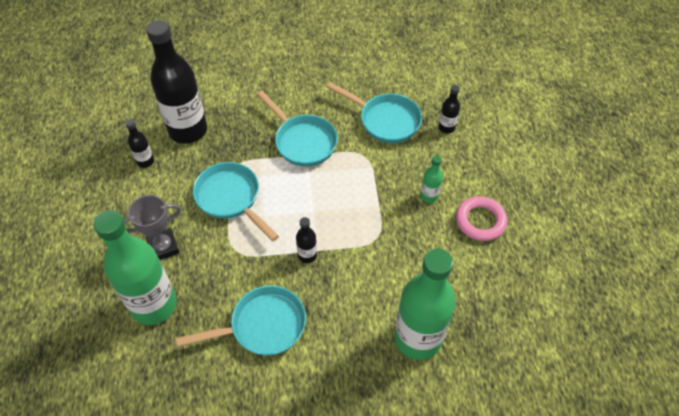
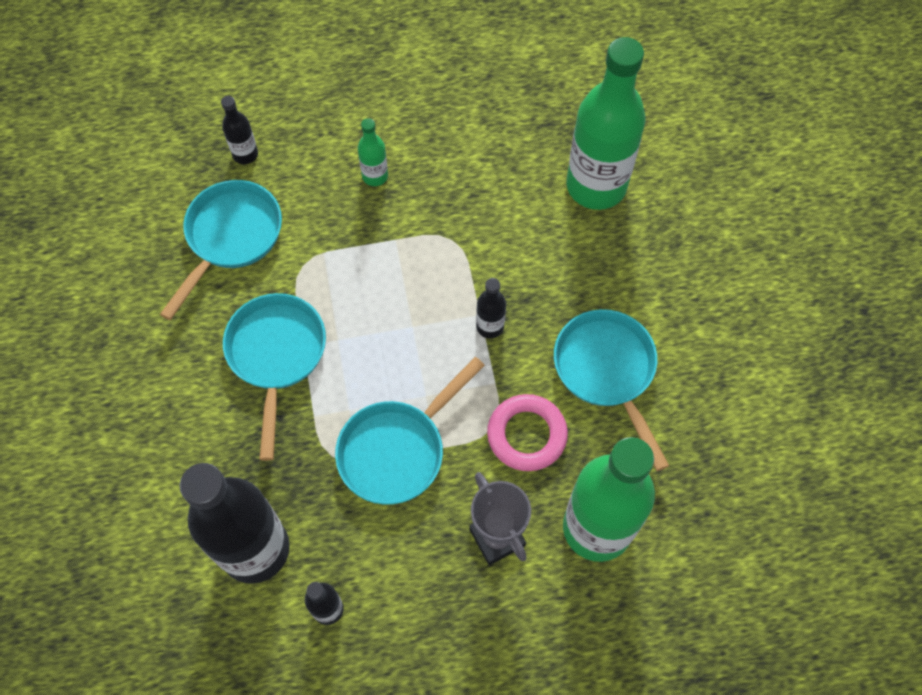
camera: 95 degrees left, 10 degrees up
(302, 141) = (276, 356): turquoise pan -> turquoise pan turned 45 degrees counterclockwise
(480, 221) = (412, 115): pink ring -> pink ring (526, 435)

